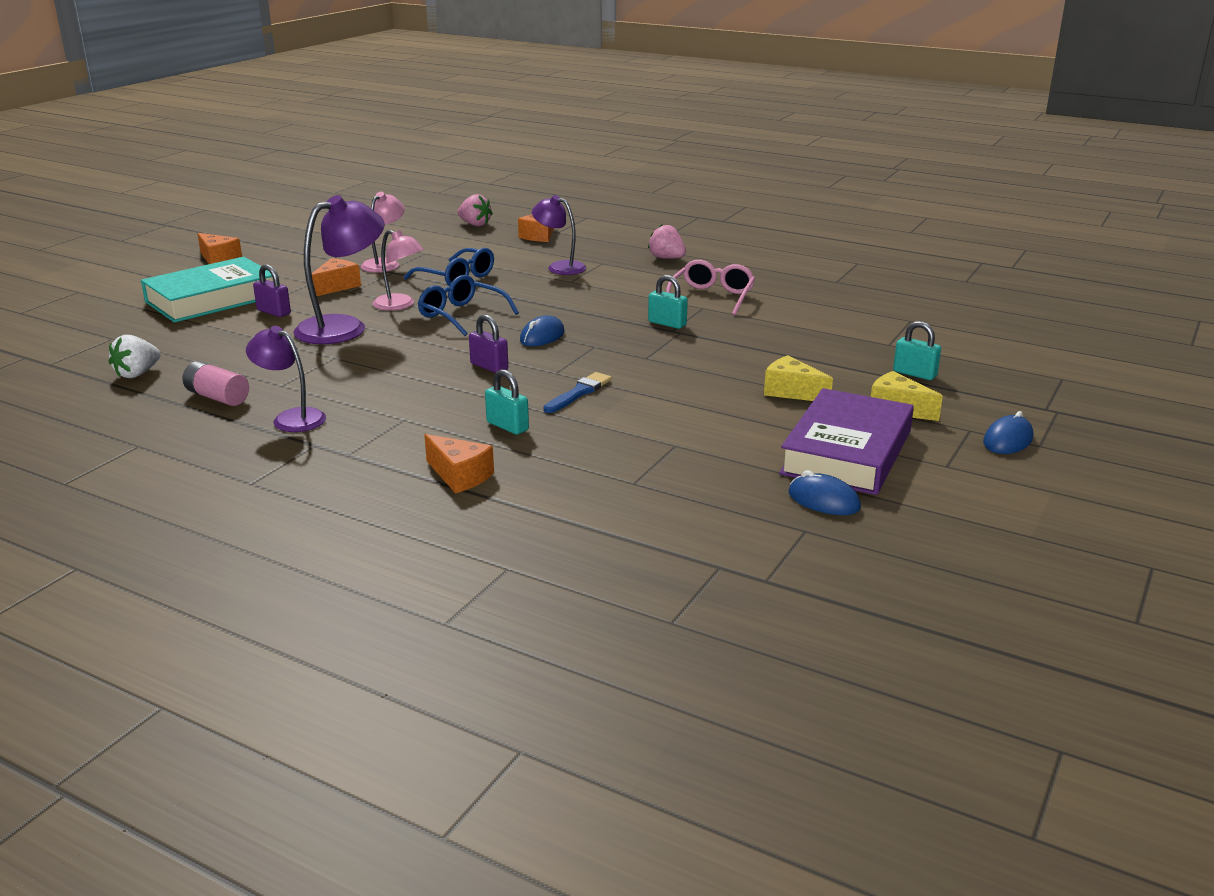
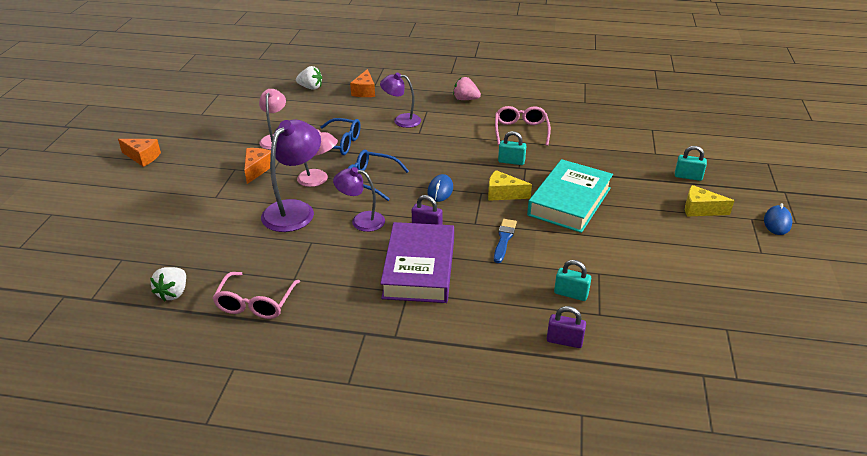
camera: 20 degrees left, 10 degrees up
(212, 299) = (171, 201): turquoise book -> turquoise book (569, 201)
(217, 397) = (256, 303): pink battery -> pink glasses
(274, 312) = (230, 205): purple padlock -> purple padlock (564, 341)
(291, 418) = (327, 311): purple lamp -> purple lamp (361, 220)
(459, 476) = (486, 337): orange cheese -> none
(475, 224) = (310, 87): pink strawberry -> white strawberry
(507, 426) = (482, 282): turquoise padlock -> turquoise padlock (571, 294)
(791, 392) = (631, 208): yellow cheese -> yellow cheese (503, 194)
(823, 500) = (718, 300): blue mouse -> none
(846, 452) = (700, 255): purple book -> purple book (419, 268)

